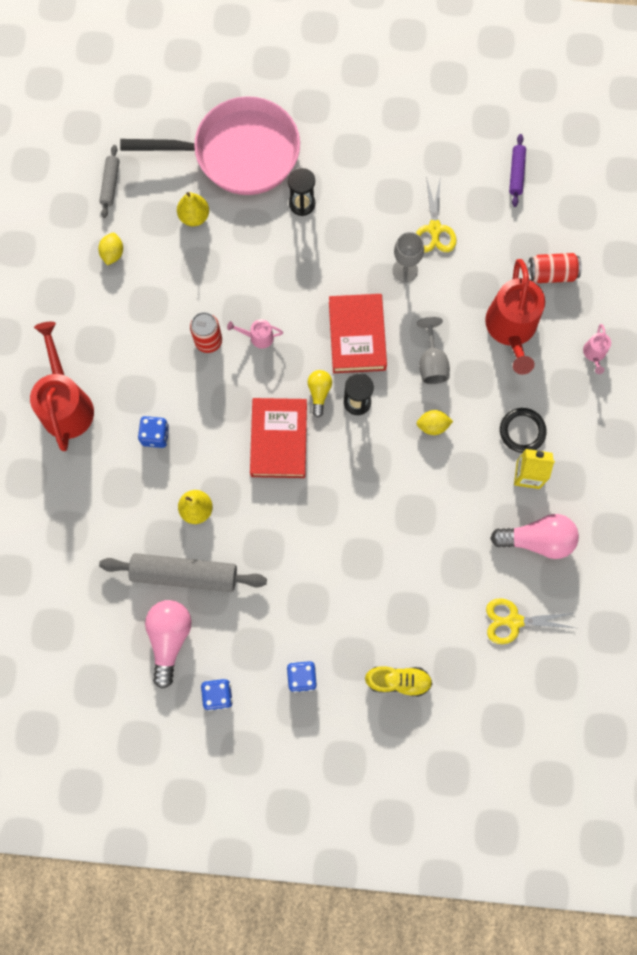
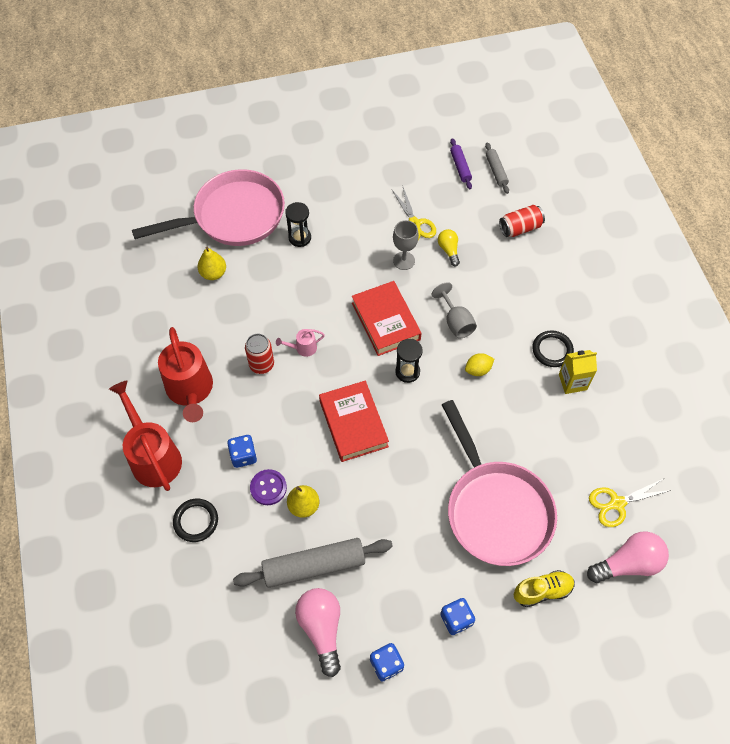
camera: 20 degrees left, 15 degrees down
(86, 487) = (196, 521): none -> black ring
(110, 184) = (132, 270): grey rolling pin -> grey rolling pin (496, 171)
(113, 253) = (153, 322): yellow lemon -> none
(168, 478) = (268, 488): none -> purple button
(319, 393) = (372, 375): yellow light bulb -> yellow light bulb (449, 250)
(387, 582) = (495, 510): none -> pink pan
(511, 329) = (508, 277): red watering can -> red watering can (190, 391)
(537, 540) = (604, 430): pink light bulb -> pink light bulb (628, 563)
(594, 354) = (581, 275): pink watering can -> none

